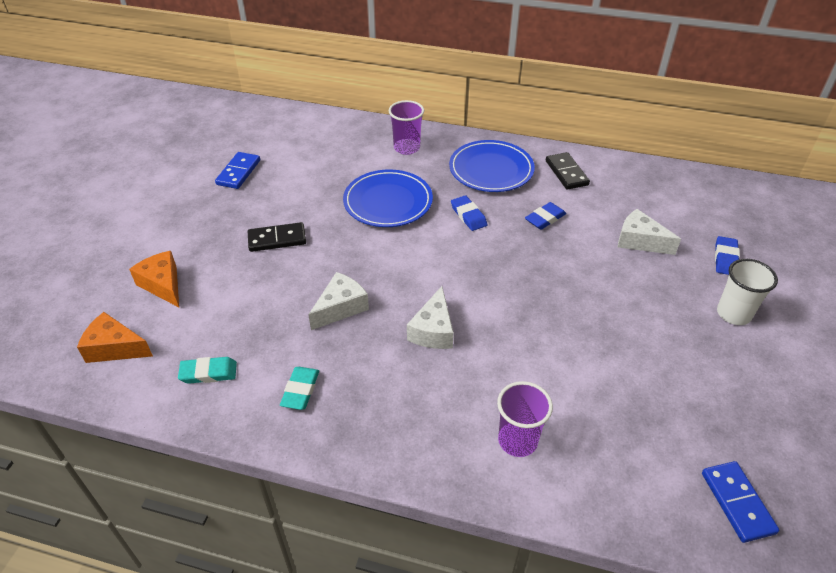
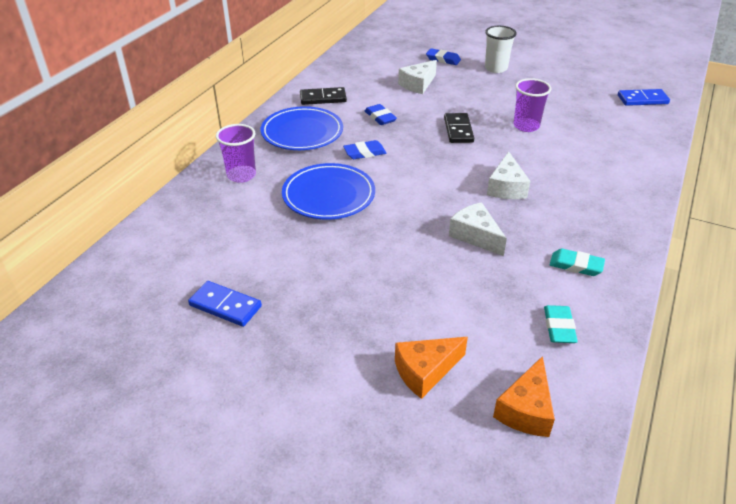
camera: 80 degrees left, 5 degrees down
(277, 239) = (366, 275): black domino -> black domino (458, 130)
(433, 330) = (506, 187): white cheese -> white cheese turned 75 degrees clockwise
(517, 441) = (612, 164): purple cup -> purple cup (526, 126)

